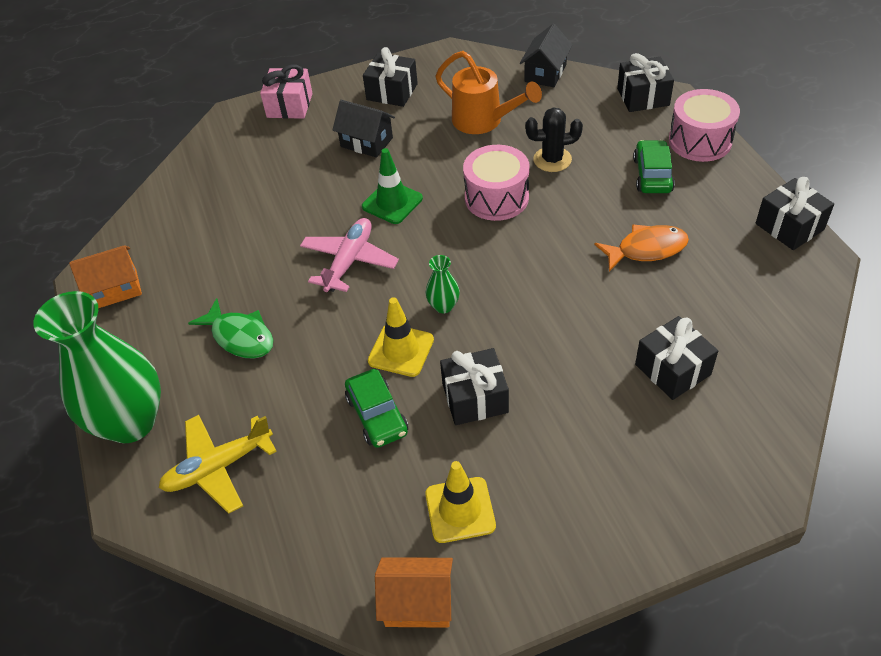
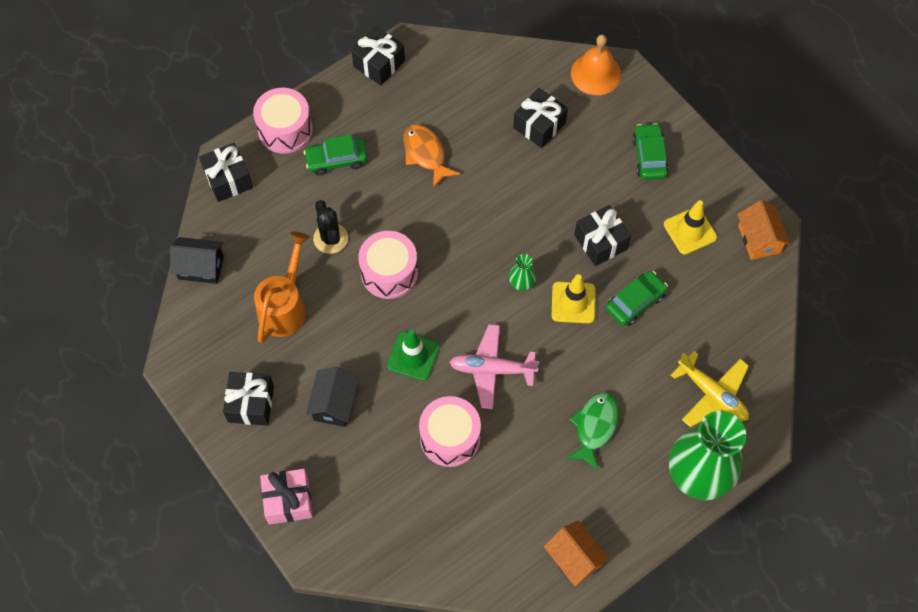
camera: 110 degrees left, 15 degrees up
(291, 216) = (450, 438): none -> pink drum
(597, 490) = (649, 156): none -> green car
(757, 457) = (596, 74): none -> orange bell

